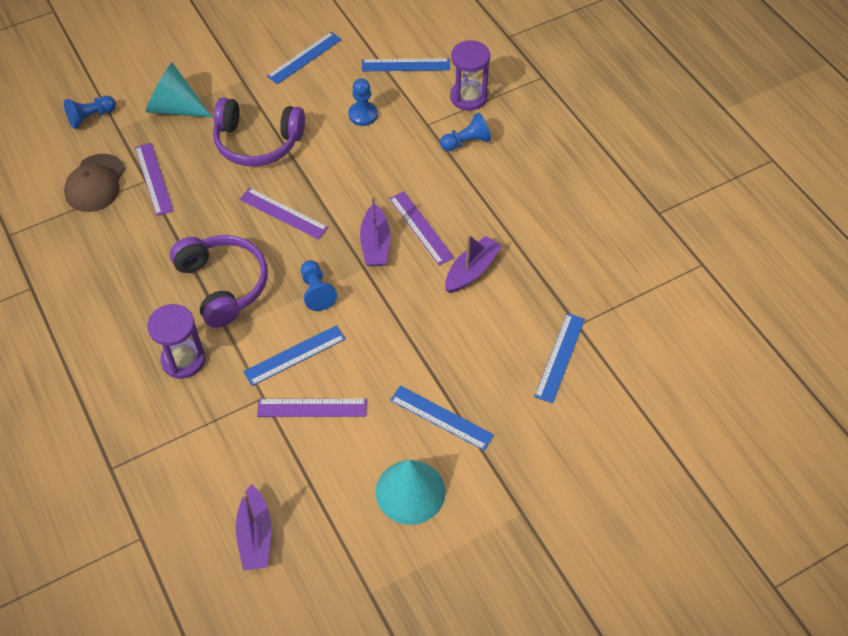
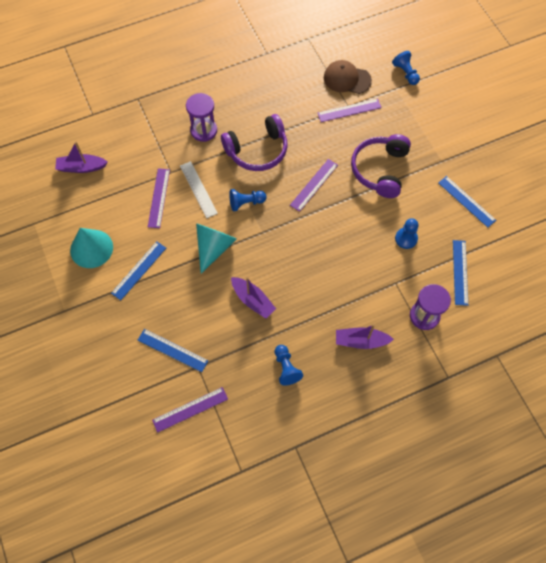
camera: 95 degrees right, 10 degrees up
(174, 108) = (414, 120): turquoise cone -> turquoise cone (214, 247)
(294, 355) = (198, 189): blue ruler -> white ruler
(375, 244) = (282, 240): purple boat -> purple boat (361, 341)
(421, 227) = (294, 270): purple ruler -> purple ruler (190, 409)
(466, 142) = (376, 309): blue pawn -> blue pawn (286, 368)

